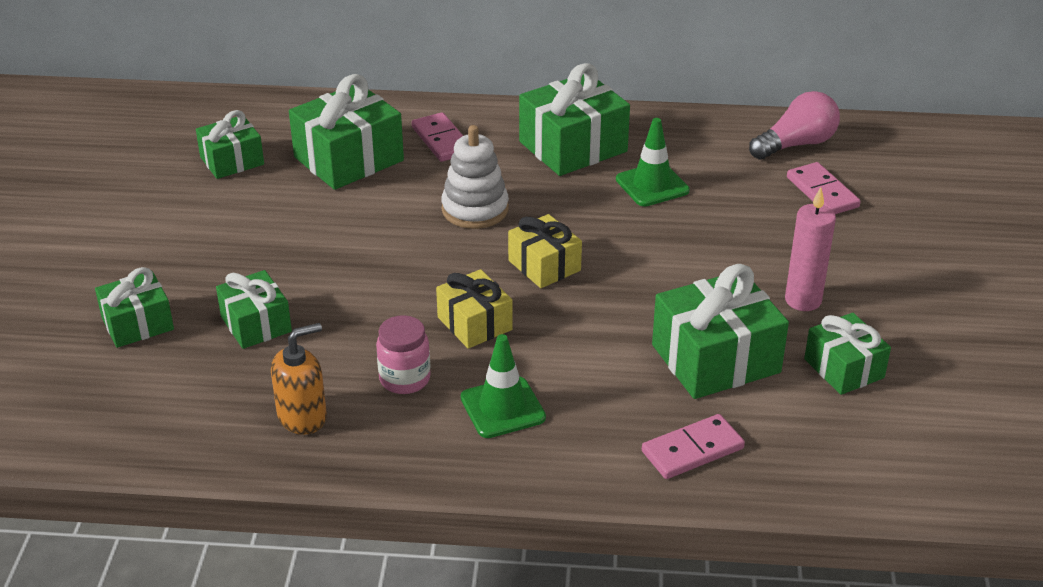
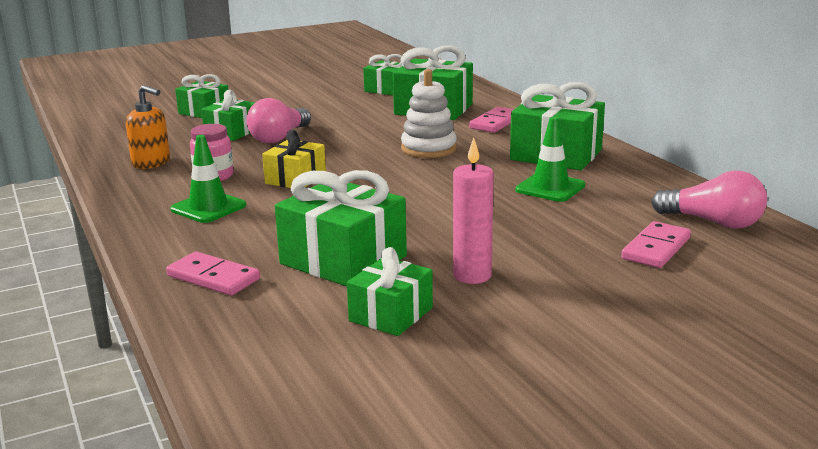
camera: 60 degrees right, 15 degrees down
(320, 294) = (279, 137): none -> pink light bulb
(544, 265) = (390, 181): yellow gift -> none

